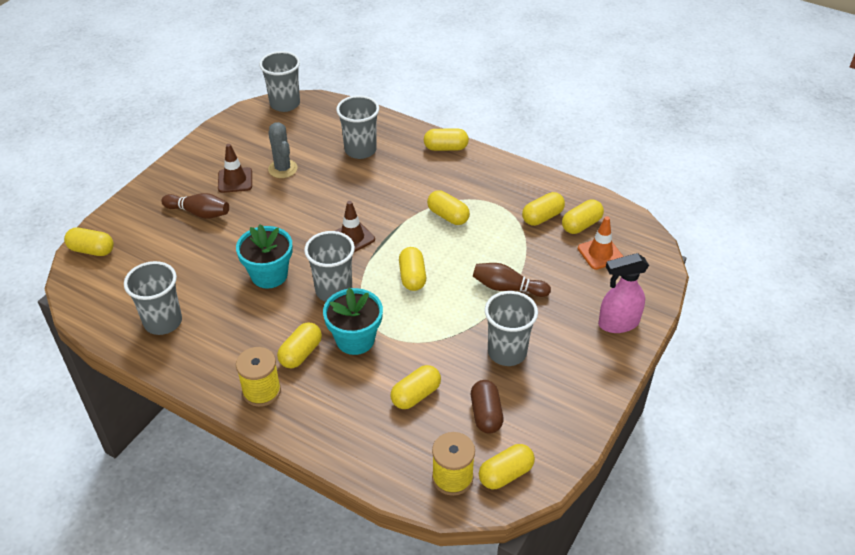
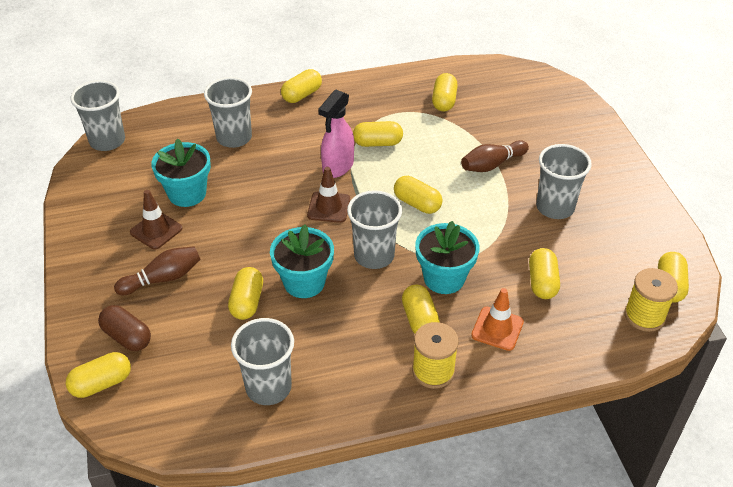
camera: 45 degrees left, 0 degrees up
(283, 169) = (187, 193): grey cactus -> turquoise flower pot
(486, 414) = (602, 258): brown capsule -> brown capsule (127, 337)
(581, 225) = (476, 90): yellow capsule -> yellow capsule (247, 302)
(600, 253) = (515, 101): orange traffic cone -> orange traffic cone (497, 329)
(618, 323) = (590, 139): pink spray bottle -> pink spray bottle (337, 167)

